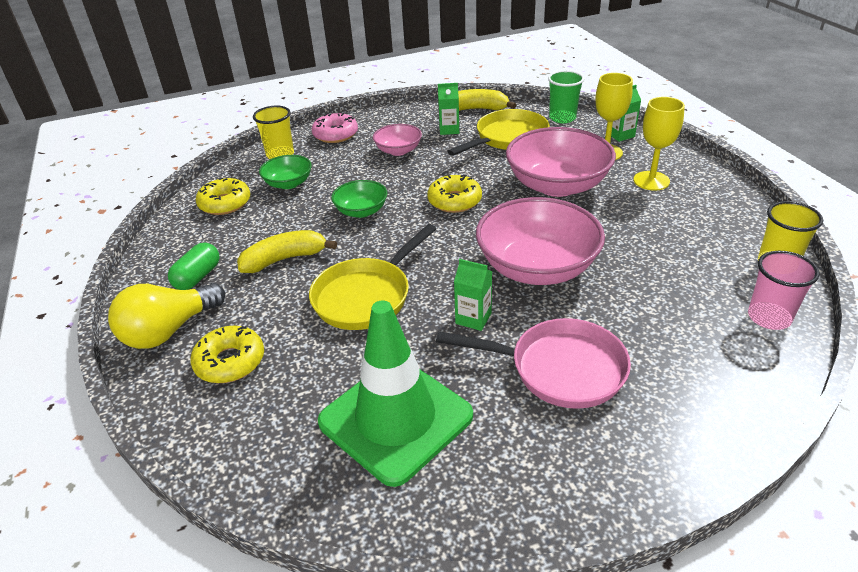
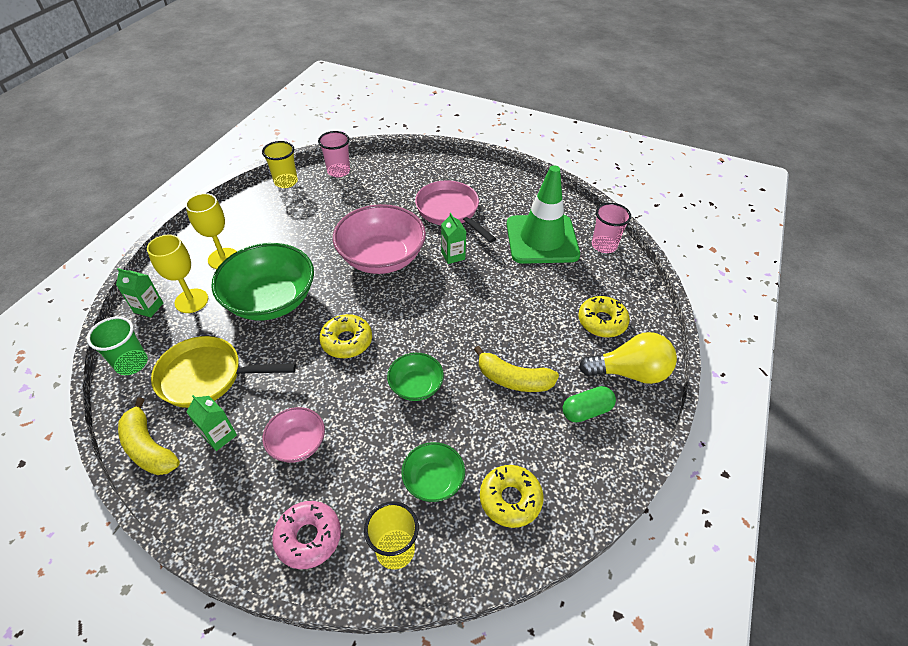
camera: 140 degrees left, 10 degrees up
(297, 478) = (604, 245): none -> pink cup
(366, 296) = (490, 308): yellow pan -> none
(557, 185) = (271, 300): pink bowl -> green bowl

